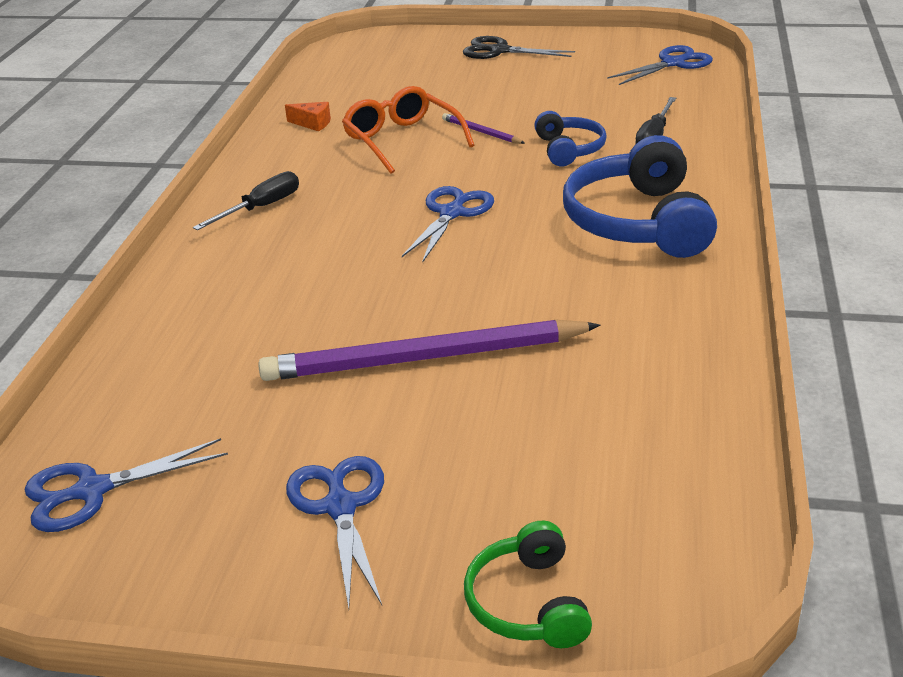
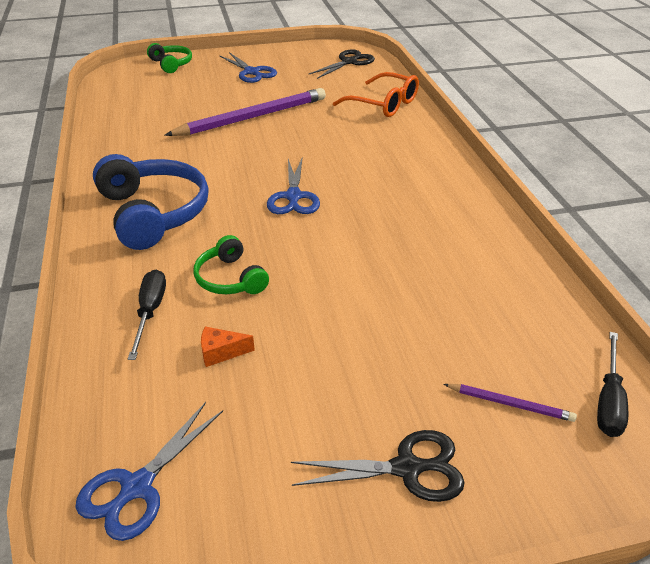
camera: 155 degrees right, 5 degrees up
(91, 491) = (349, 62): blue scissors -> black scissors
(261, 208) = (432, 177): black screwdriver -> black screwdriver (609, 400)
(313, 123) = (495, 266): orange cheese -> orange cheese (221, 352)
(402, 140) = (391, 261): orange glasses -> orange glasses (384, 104)
(481, 132) = (325, 286): purple pencil -> purple pencil (510, 404)
(569, 149) = (230, 279): blue headphones -> green headphones

